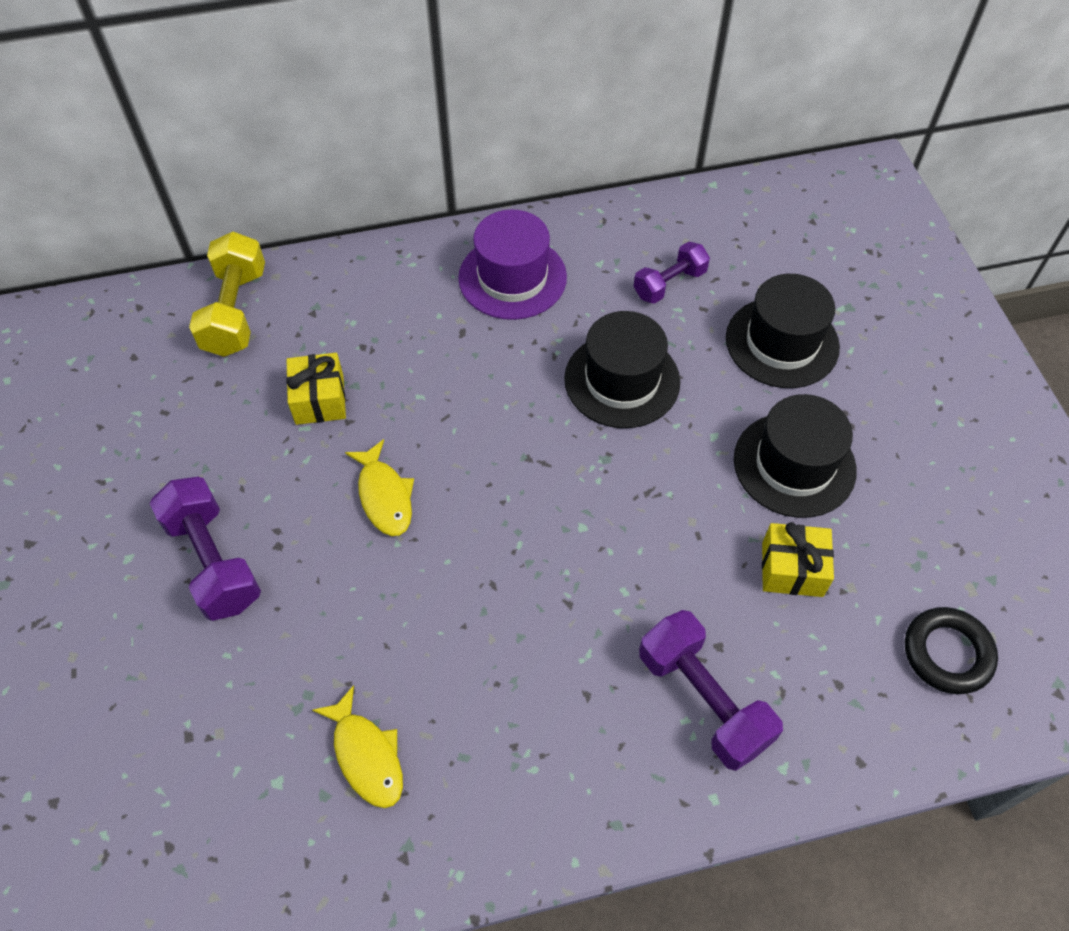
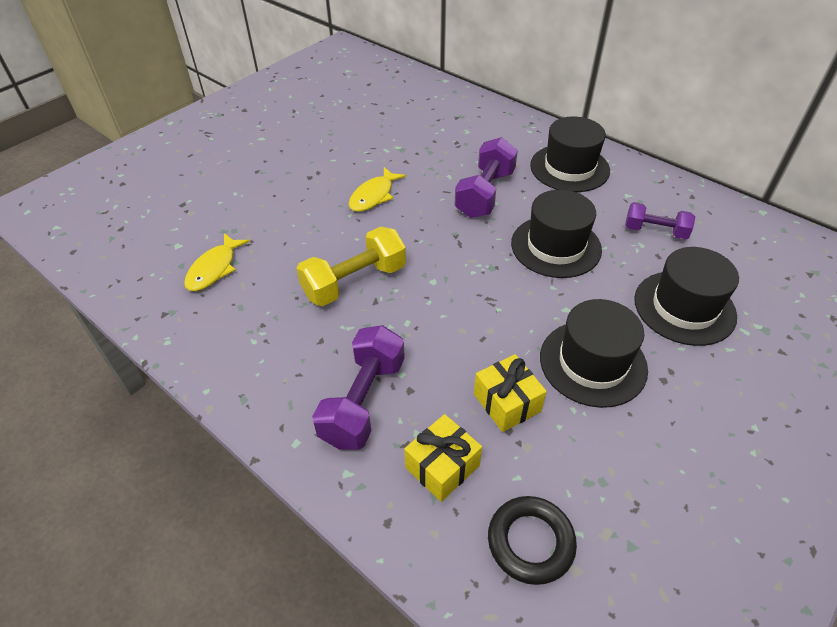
camera: 55 degrees right, 10 degrees down
(214, 561) = (282, 162): purple dumbbell -> purple dumbbell (485, 194)
(235, 311) = (428, 96): yellow dumbbell -> yellow dumbbell (354, 282)
(319, 399) = (408, 145): yellow gift -> yellow gift (442, 466)
(512, 277) = (569, 168): purple hat -> black hat

